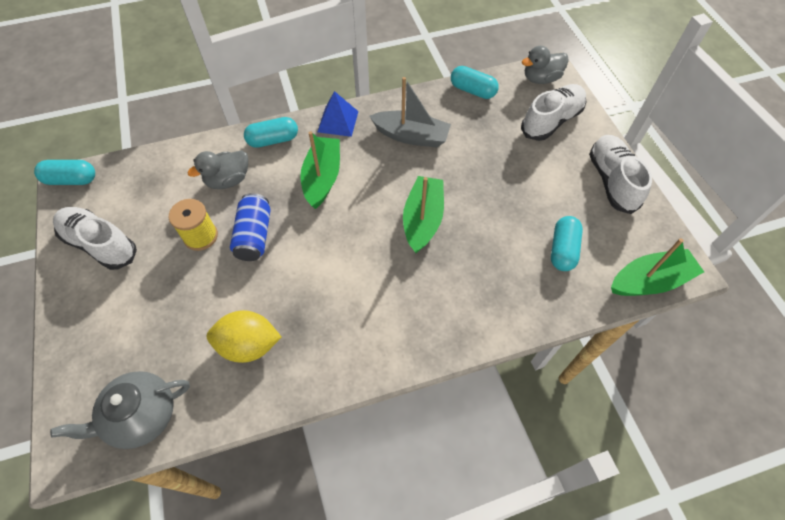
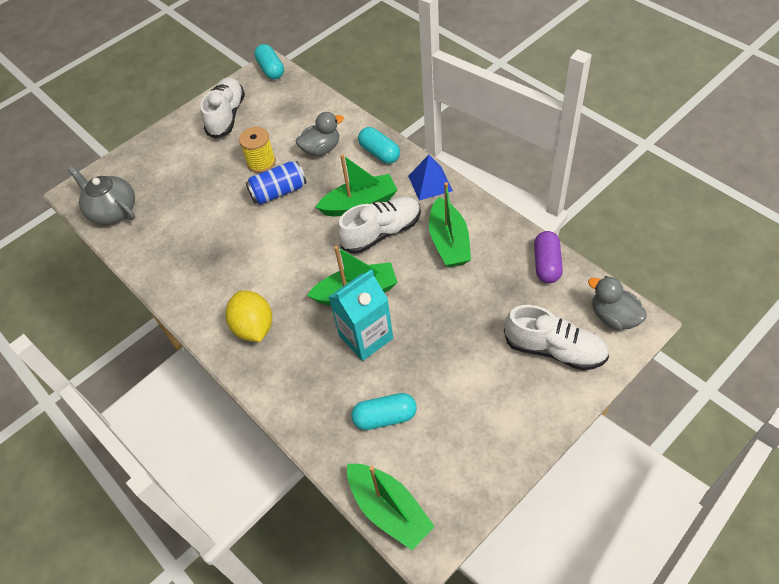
camera: 70 degrees right, 5 degrees down
(228, 180) = (321, 149): grey duck -> grey duck turned 120 degrees clockwise
(249, 345) = (185, 238): yellow lemon -> yellow lemon (254, 327)
(411, 136) = (449, 242): grey boat -> green boat
(472, 91) = (546, 264): turquoise capsule -> purple capsule
(475, 231) = (366, 337): none -> turquoise carton
(612, 181) = (504, 435): white shoe -> white shoe (381, 232)

